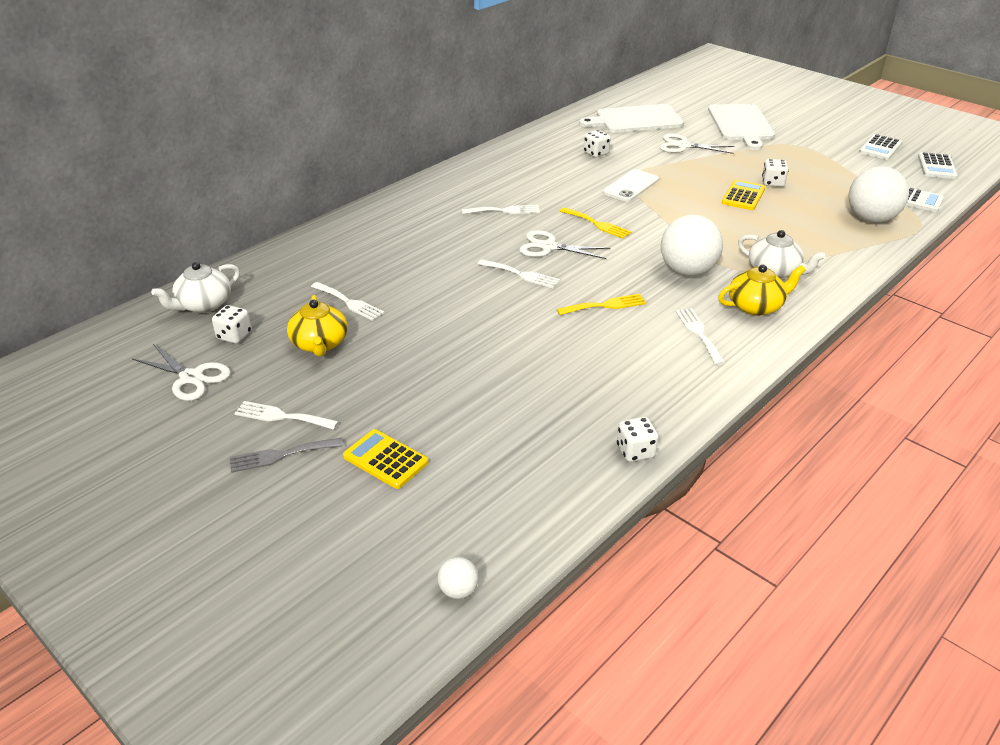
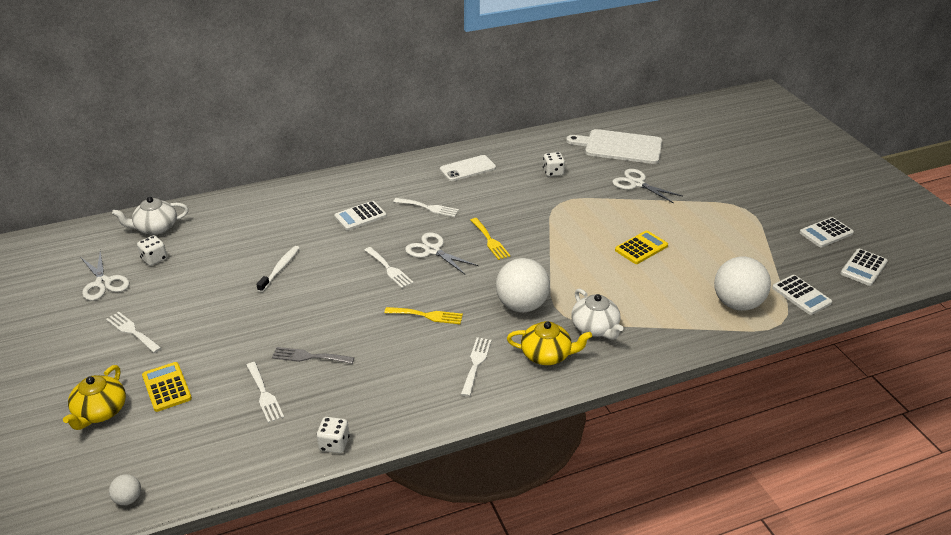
camera: 25 degrees right, 0 degrees up
(281, 455) = (108, 360): grey fork -> grey fork (309, 357)
(319, 344) = (201, 283): yellow teapot -> yellow teapot (100, 412)
(349, 302) = (248, 255): white fork -> white fork (264, 394)
(400, 306) = (280, 269): none -> white toothbrush
(439, 235) = (360, 216): none -> white calculator
(631, 186) = (552, 212): white phone -> white phone (468, 169)
(741, 124) = (713, 174): white cutting board -> none
(772, 183) = (681, 242): white dice -> none

